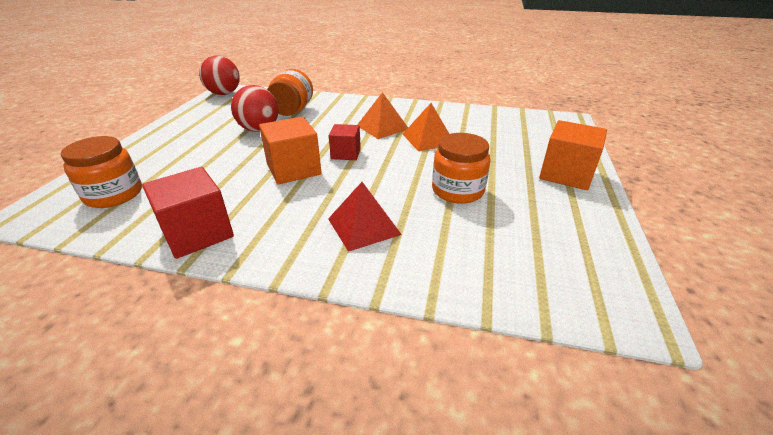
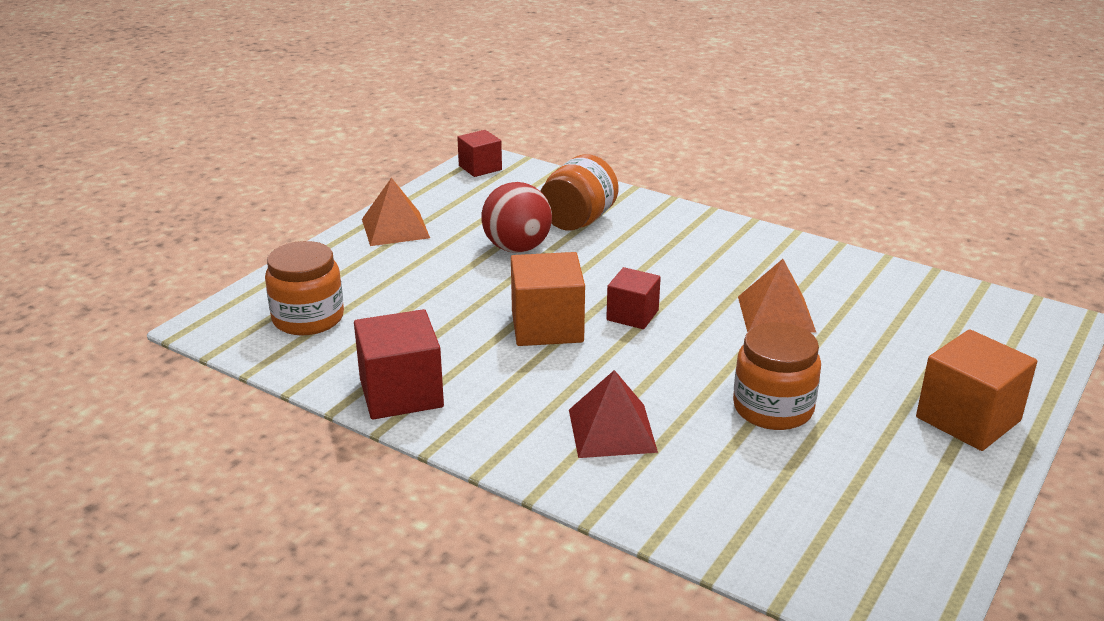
camera: 20 degrees right, 5 degrees down
(224, 93) = (480, 168): red ball -> red cube
(382, 127) = (711, 278): orange pyramid -> orange pyramid (395, 228)

